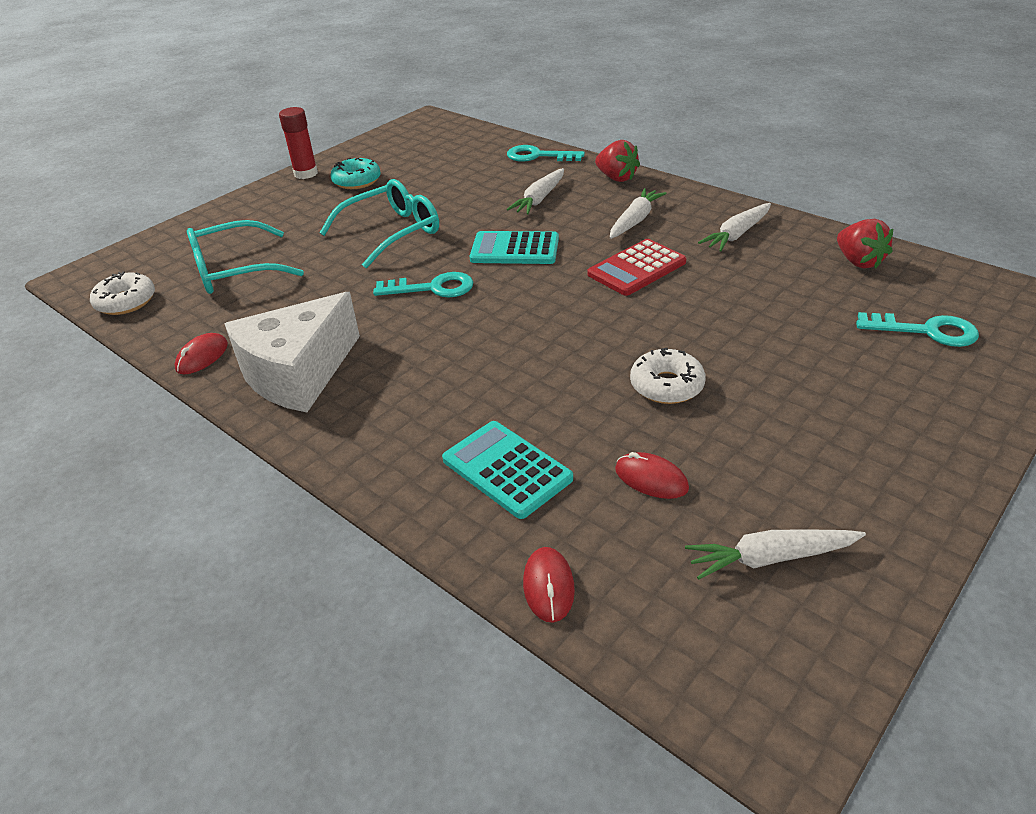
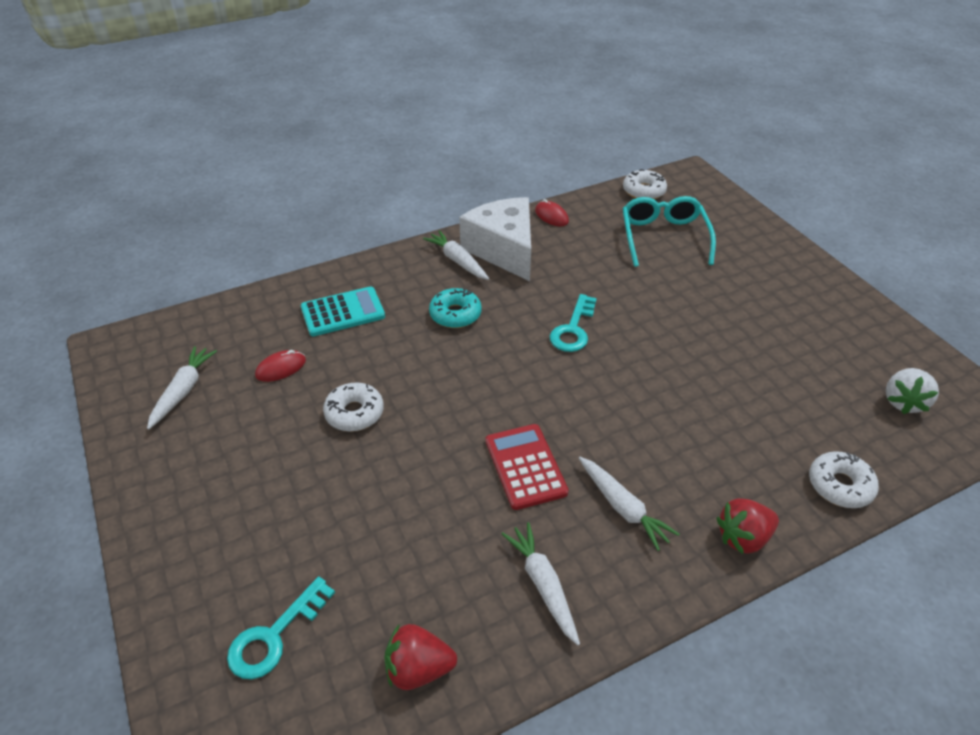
camera: 110 degrees right, 5 degrees up
(306, 174) = (847, 295): red glue stick -> none
(357, 181) = (815, 325): turquoise donut -> turquoise donut (455, 314)
(391, 233) = (686, 326): turquoise glasses -> none
(434, 145) = (903, 402): none -> white strawberry
(515, 249) = (611, 395): turquoise calculator -> none
(538, 156) = (840, 485): turquoise key -> white donut
(539, 199) = (713, 447): white carrot -> white carrot (457, 261)
(548, 586) = (251, 303): red mouse -> none

